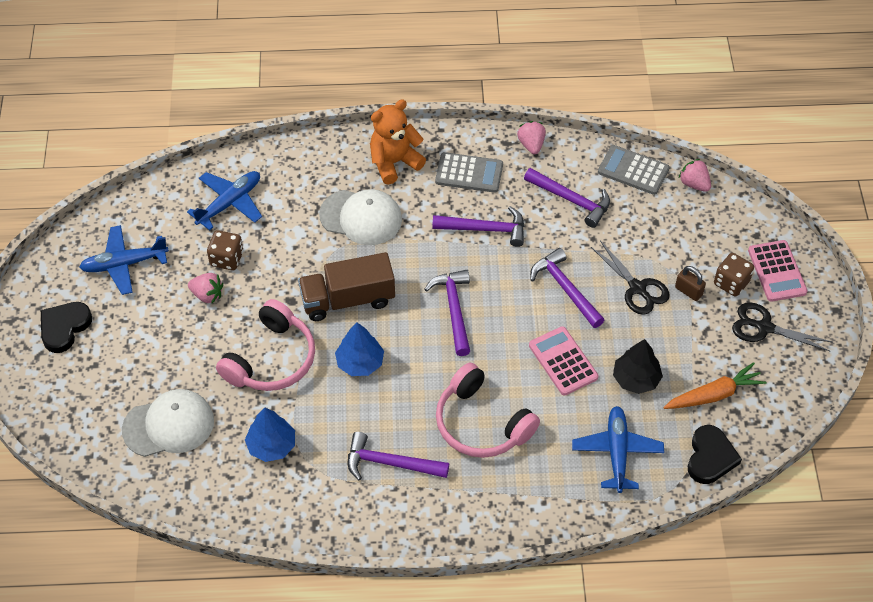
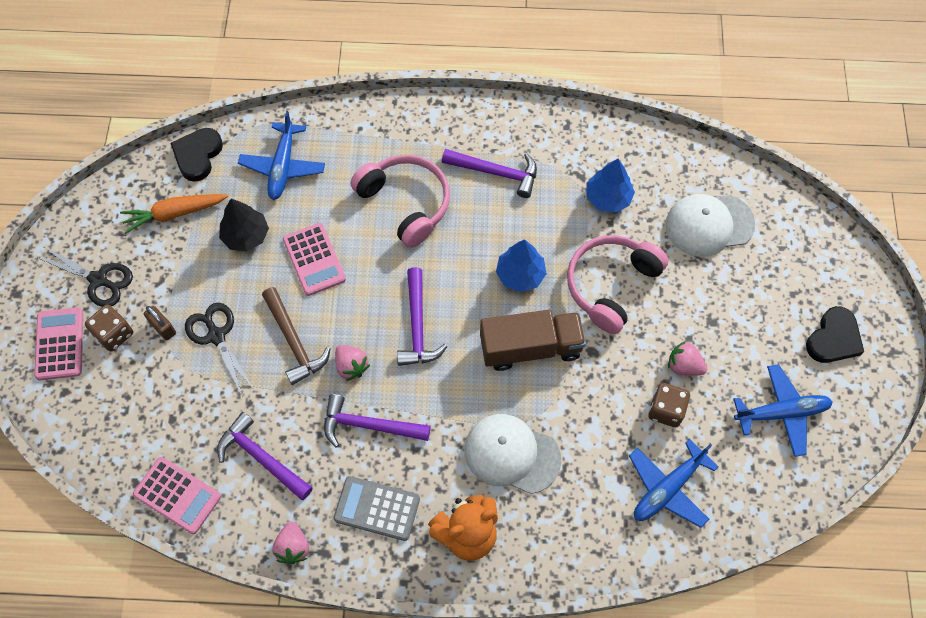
camera: 175 degrees left, 10 degrees up
(565, 289) = (294, 341): purple hammer -> brown hammer
(633, 170) = (177, 495): grey calculator -> pink calculator
(694, 184) = (111, 469): pink strawberry -> pink strawberry (351, 366)

